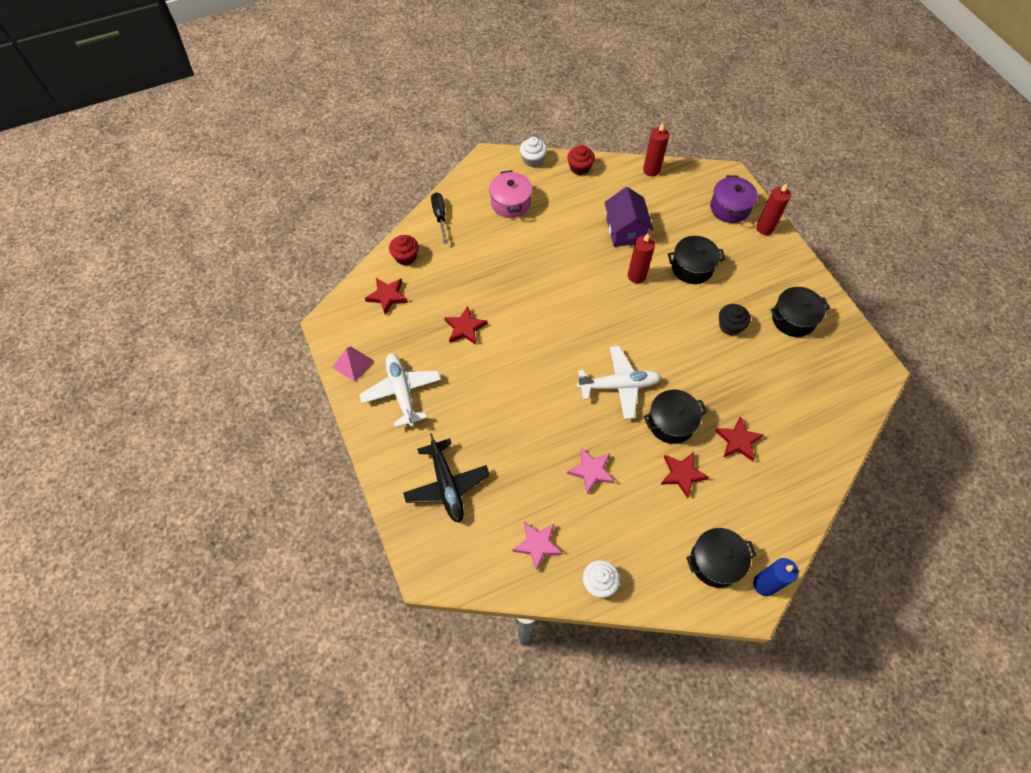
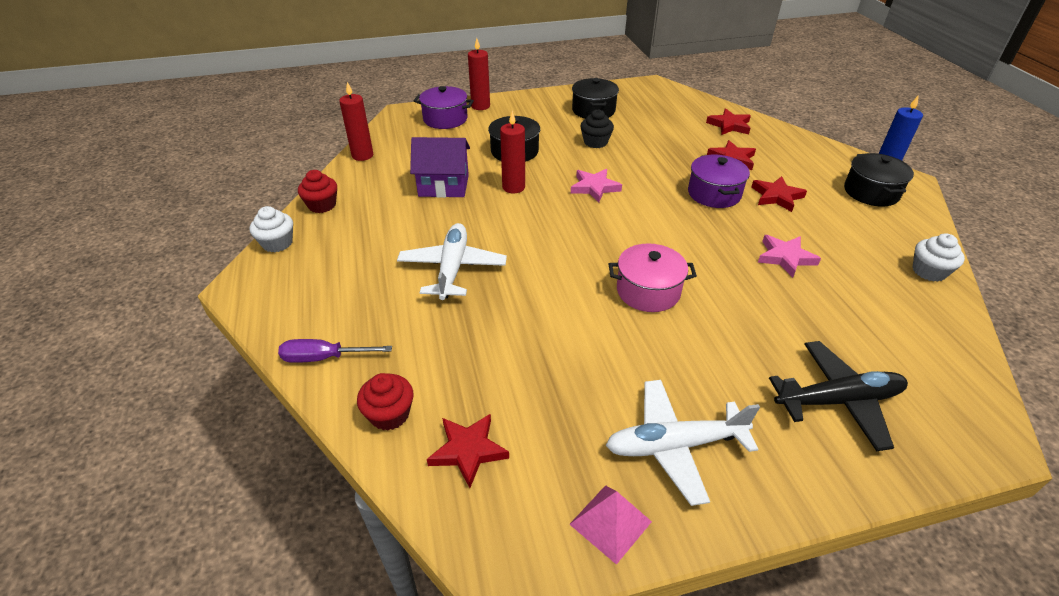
camera: 80 degrees left, 20 degrees down
(440, 216) = (324, 358): black screwdriver -> purple screwdriver
(465, 328) = (559, 350): red star -> red star (729, 125)
(510, 203) = (344, 274): pink pot -> pink pot (648, 291)
(537, 545) = (900, 315): pink star -> pink star (594, 187)
(619, 385) = (666, 221): white plane -> white plane (452, 268)
(671, 422) = (714, 194): black pot -> purple pot

